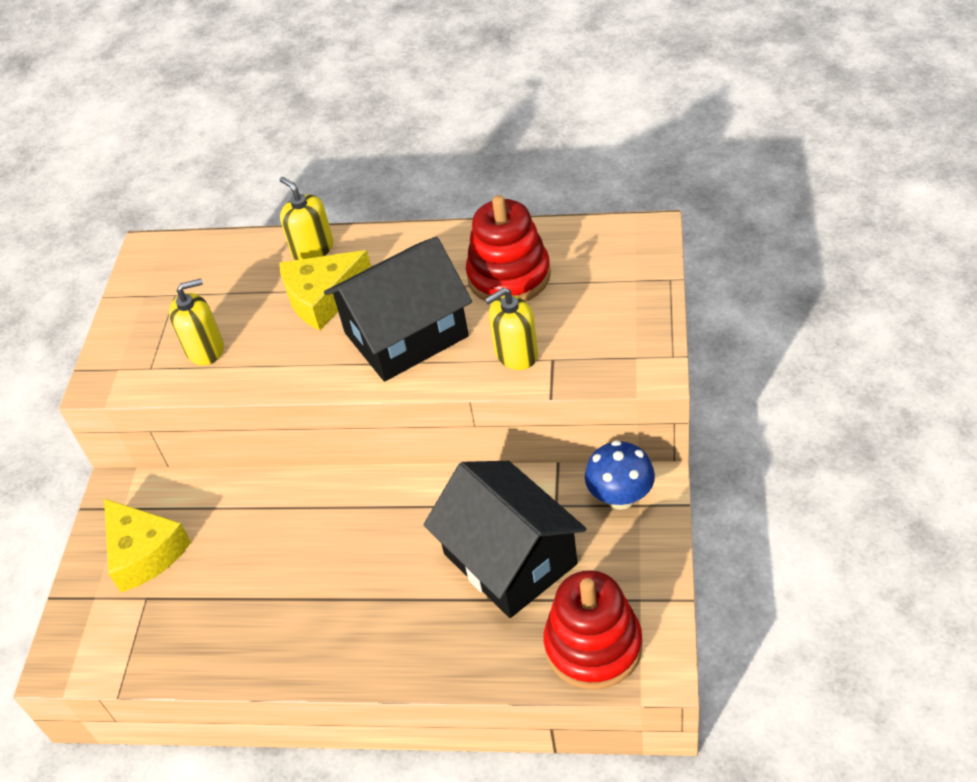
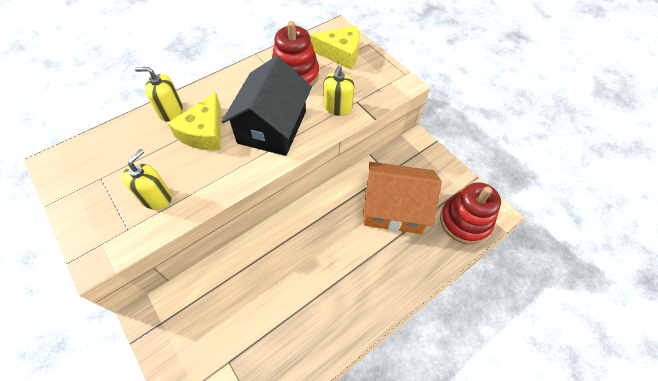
camera: 50 degrees left, 10 degrees up
(144, 552) = (201, 338): yellow cheese -> yellow cheese (340, 53)
(510, 559) = (394, 208): black house -> orange house
(620, 497) = (410, 153): blue mushroom -> none

